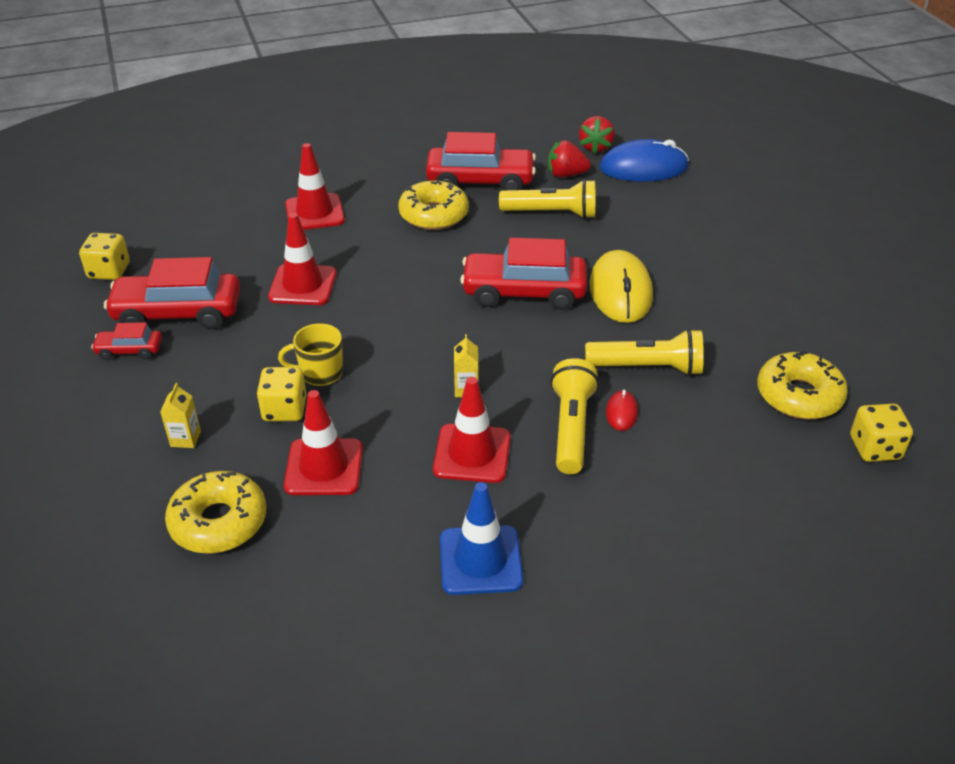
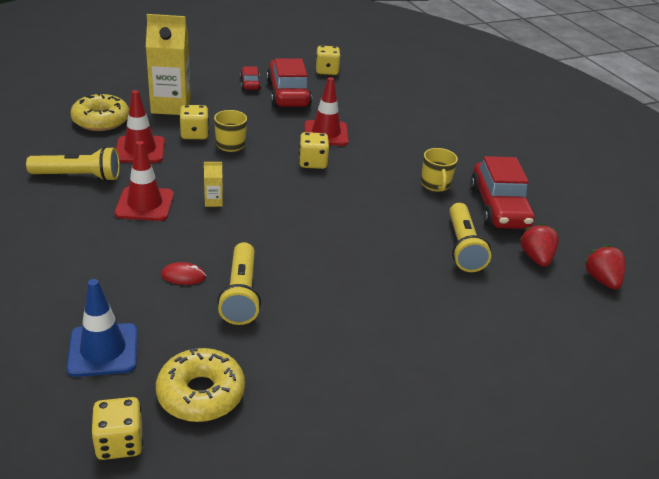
camera: 80 degrees right, 5 degrees down
(185, 439) = (171, 106): yellow carton -> yellow carton, size x2.41
(314, 213) = (417, 133): red traffic cone -> none
(377, 301) = (312, 163): none -> yellow dice
(434, 215) = (435, 184): yellow donut -> yellow mug
(480, 560) = (45, 207): blue traffic cone -> blue traffic cone (103, 350)
(524, 292) = (337, 229): red car -> none
(571, 427) = (167, 249): yellow flashlight -> yellow flashlight (79, 176)
(595, 147) = (602, 280): red strawberry -> red strawberry turned 75 degrees clockwise
(620, 291) = (350, 284): yellow mouse -> none
(643, 168) = (579, 313): blue mouse -> none

